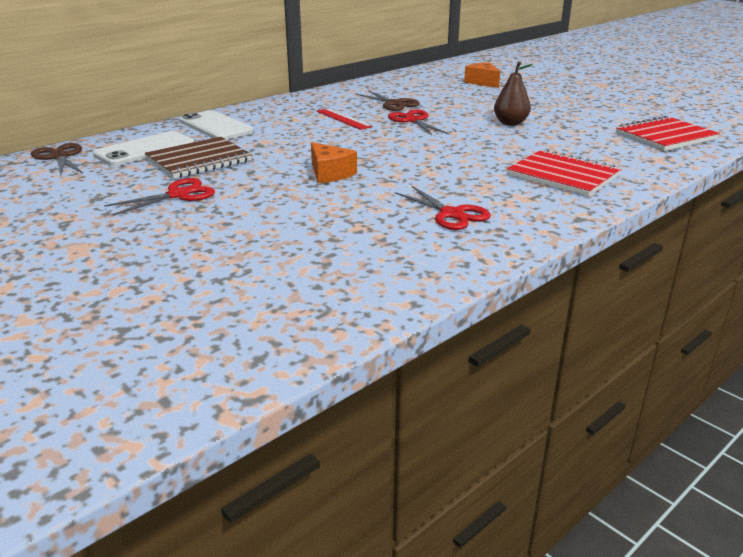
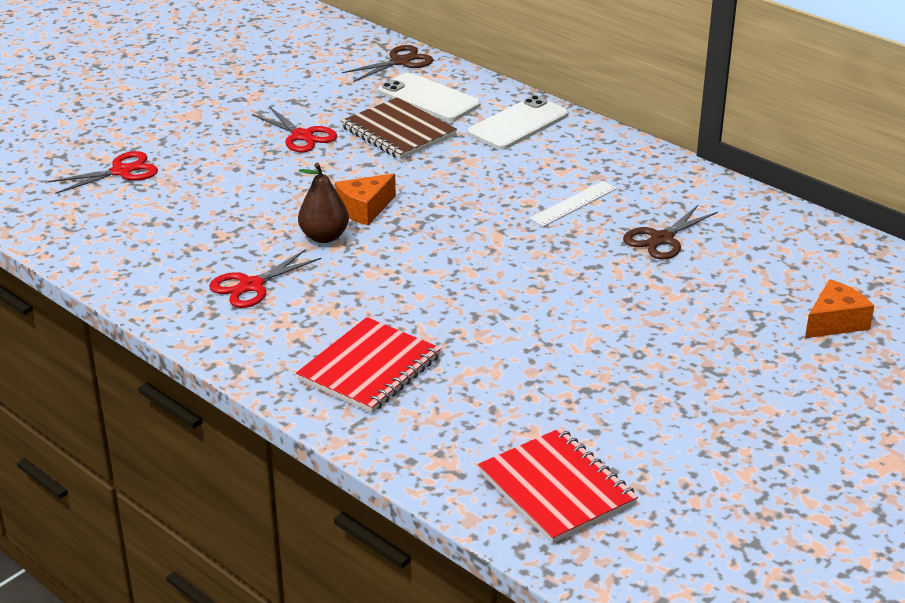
camera: 85 degrees right, 5 degrees up
(343, 119) = (573, 204): red ruler -> white ruler
(413, 120) = (581, 257): red scissors -> red scissors (121, 171)
(510, 123) = (589, 340): brown pear -> brown pear (324, 237)

